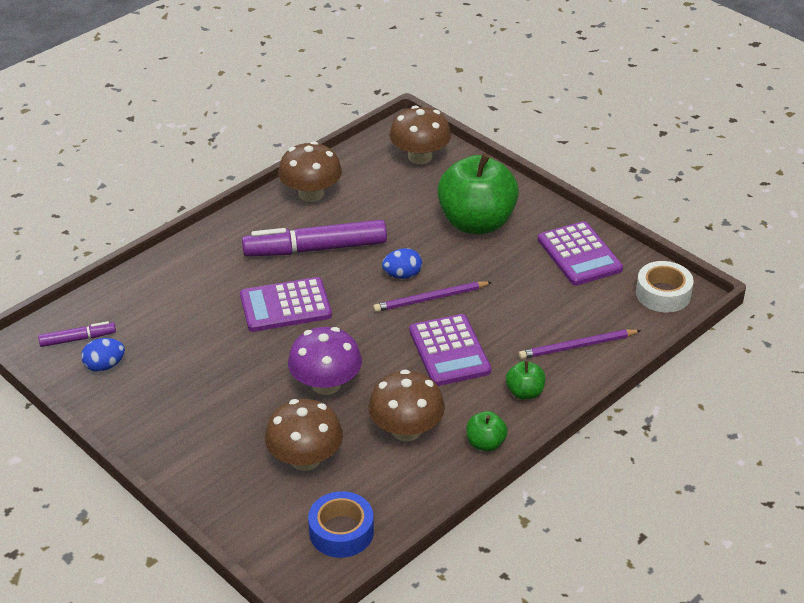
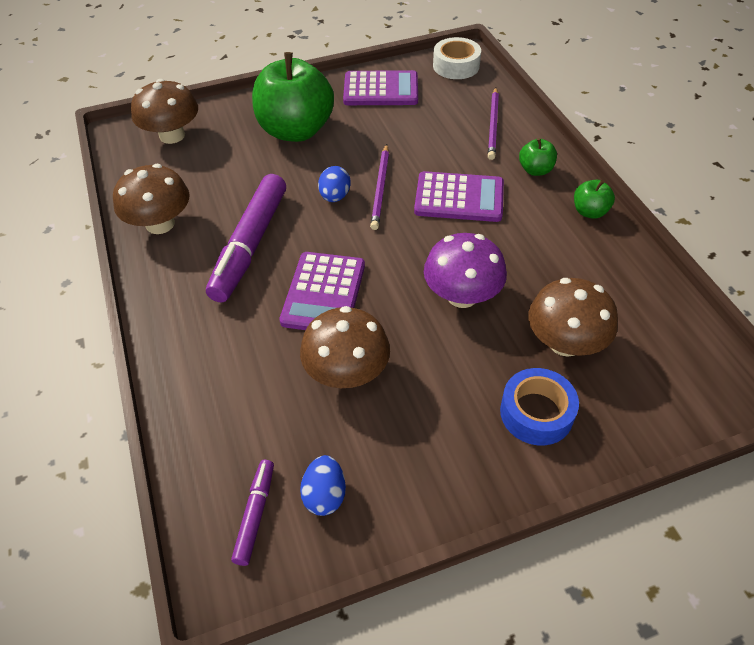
camera: 65 degrees left, 10 degrees up
(341, 532) = (677, 343): blue tape -> blue tape (536, 413)
(406, 430) = (552, 256): brown mushroom -> brown mushroom (347, 372)

